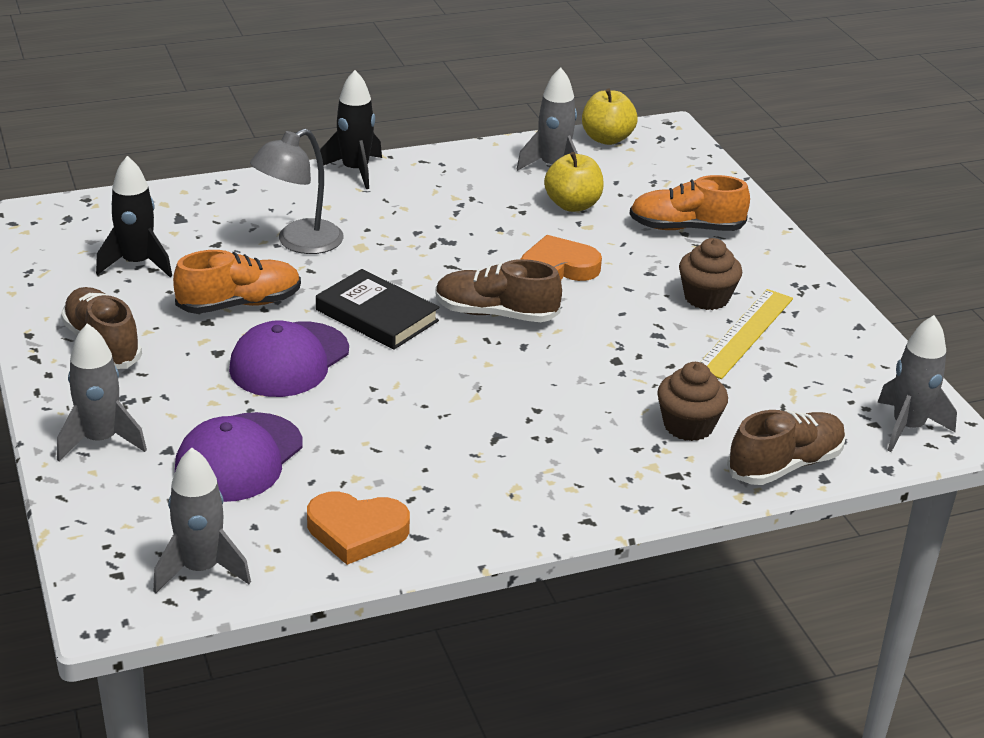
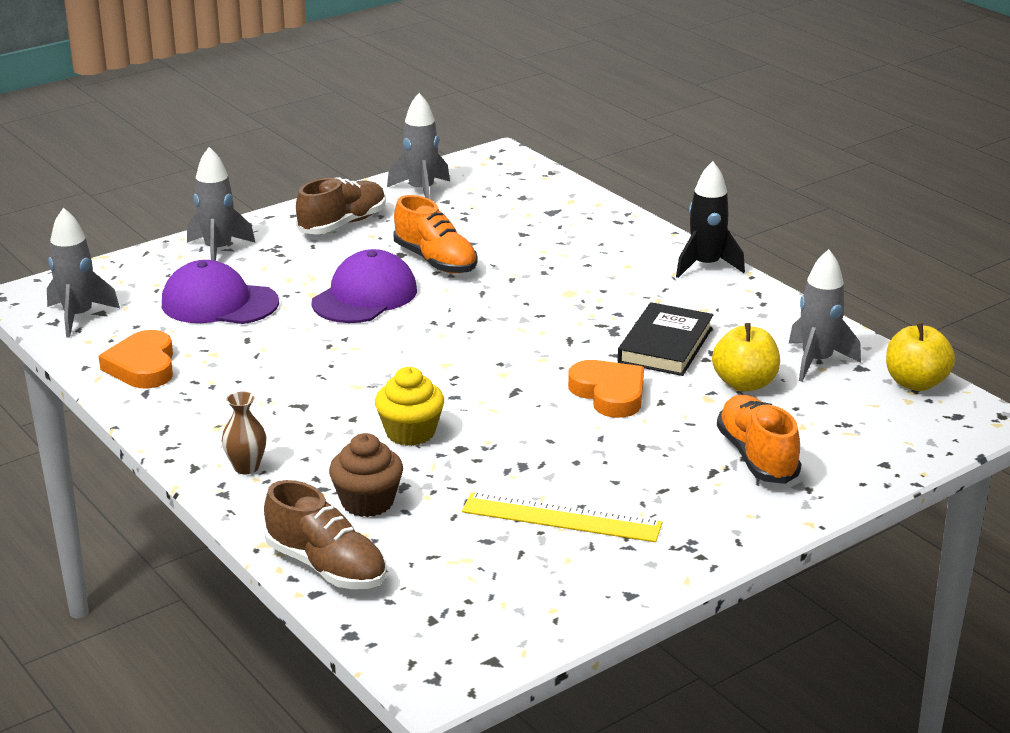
camera: 75 degrees right, 5 degrees down
(137, 264) = (467, 211): black rocket -> none
(289, 360) = (365, 296): purple cap -> purple cap turned 105 degrees clockwise
(299, 243) = (553, 265): grey lamp -> none
(377, 315) = (458, 320): black book -> black book (665, 345)
(496, 314) = (500, 374): brown shoe -> none
(578, 381) = (410, 432): none -> yellow cupcake
(601, 487) = (246, 467): none -> brown vase
(706, 298) = (616, 486): brown cupcake -> none
(907, 427) = (436, 644): grey rocket -> grey rocket (421, 191)

